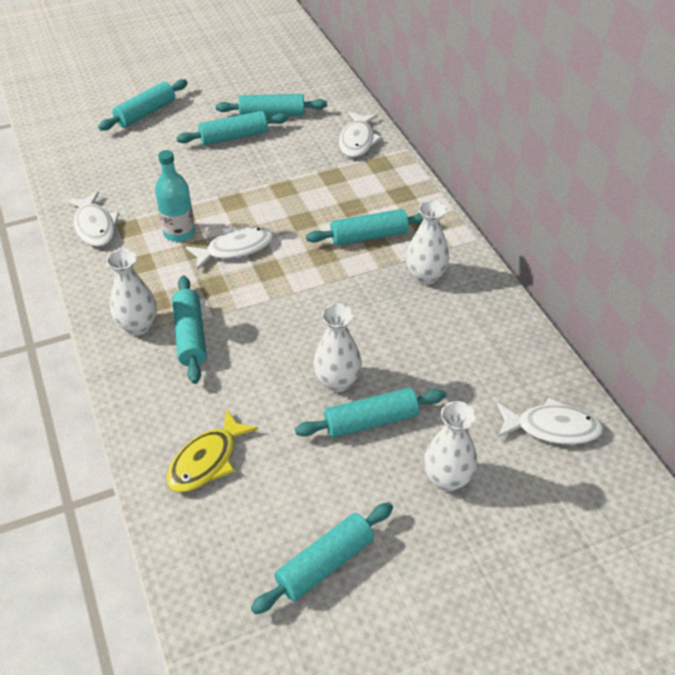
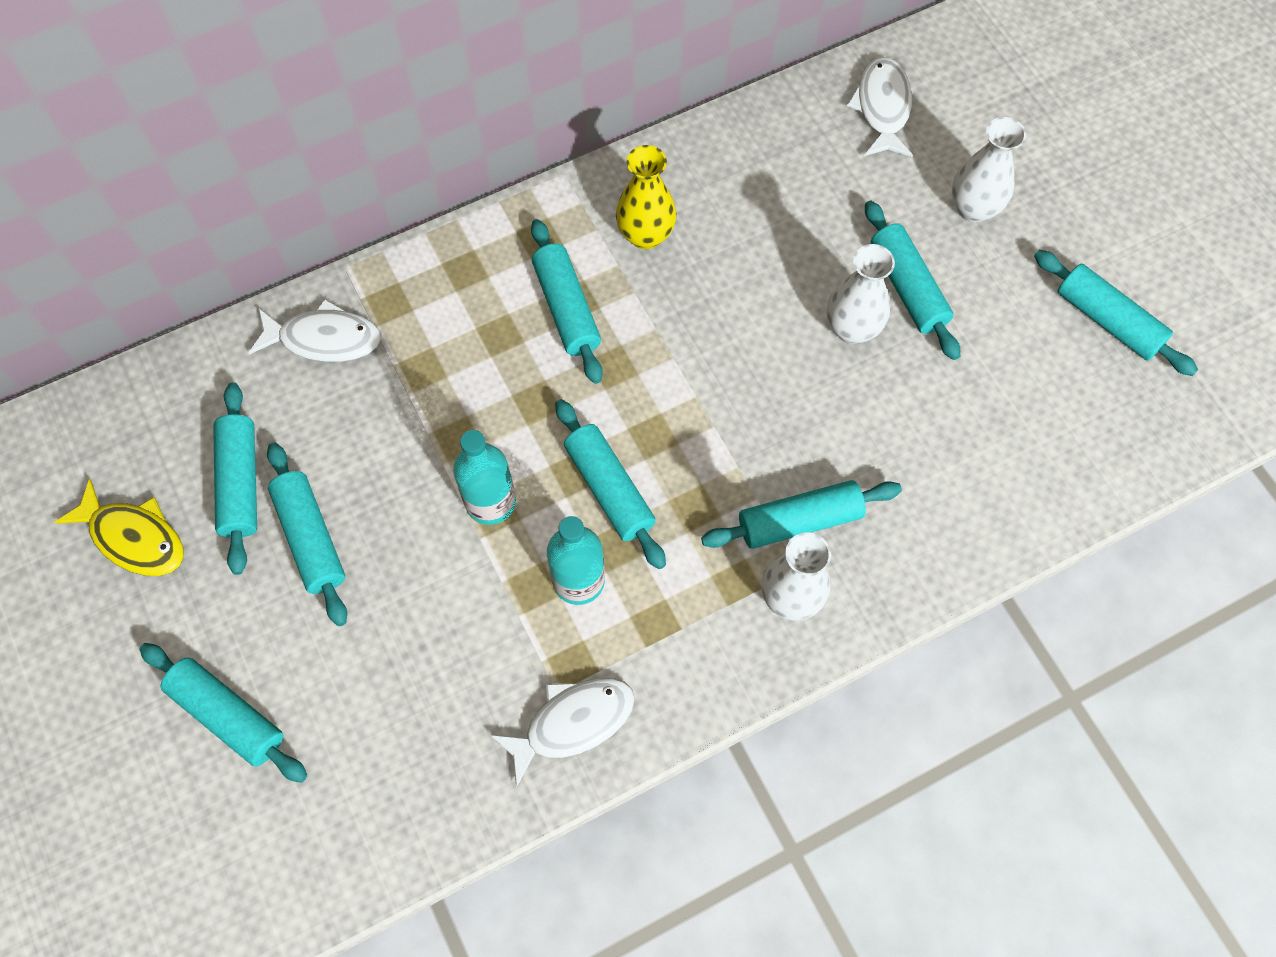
camera: 95 degrees left, 20 degrees up
(207, 461) = (1003, 462): yellow fish -> yellow fish (134, 537)
(235, 248) = (609, 489): white fish -> turquoise rolling pin
(239, 200) = (490, 502): none -> turquoise bottle
(425, 276) = (645, 235): white vase -> yellow vase

